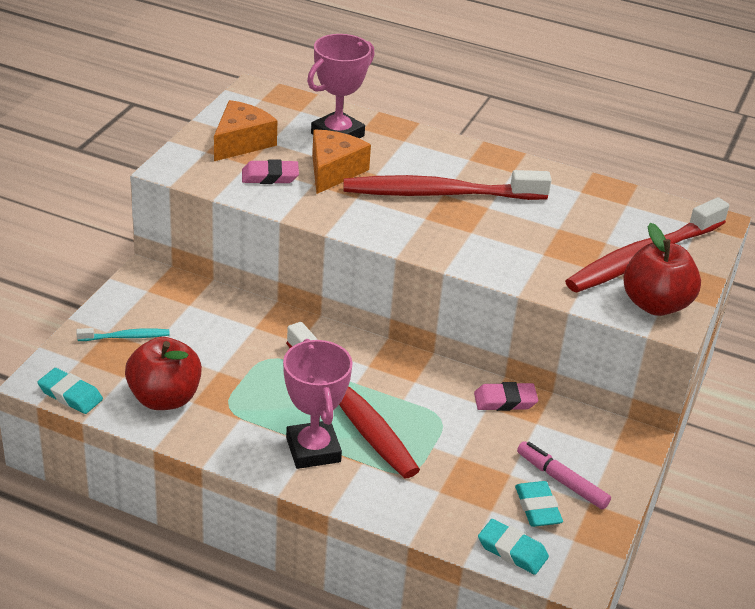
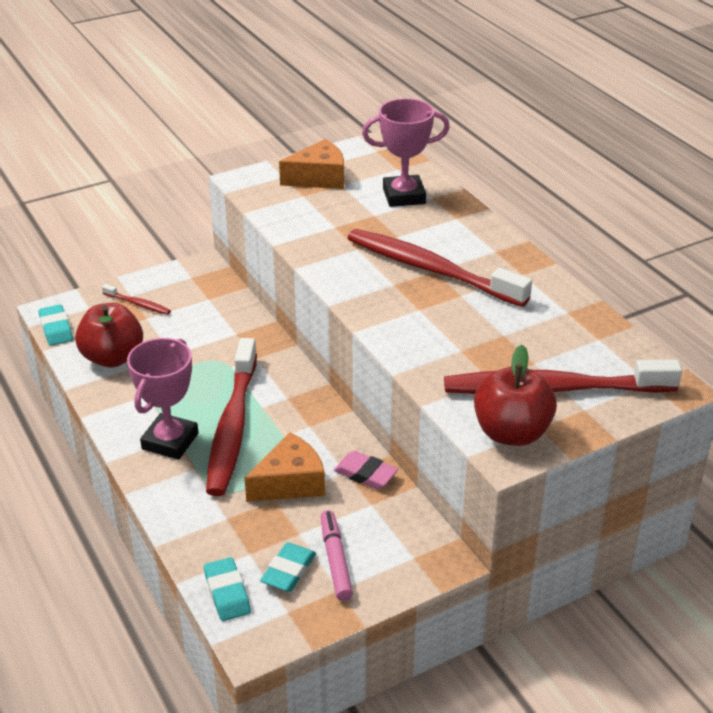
camera: 40 degrees right, 0 degrees up
(126, 337) = (138, 304): turquoise toothbrush -> red toothbrush
(270, 176) = (308, 210): pink eraser -> none
(333, 171) = (364, 222): orange cheese -> orange cheese (290, 482)

